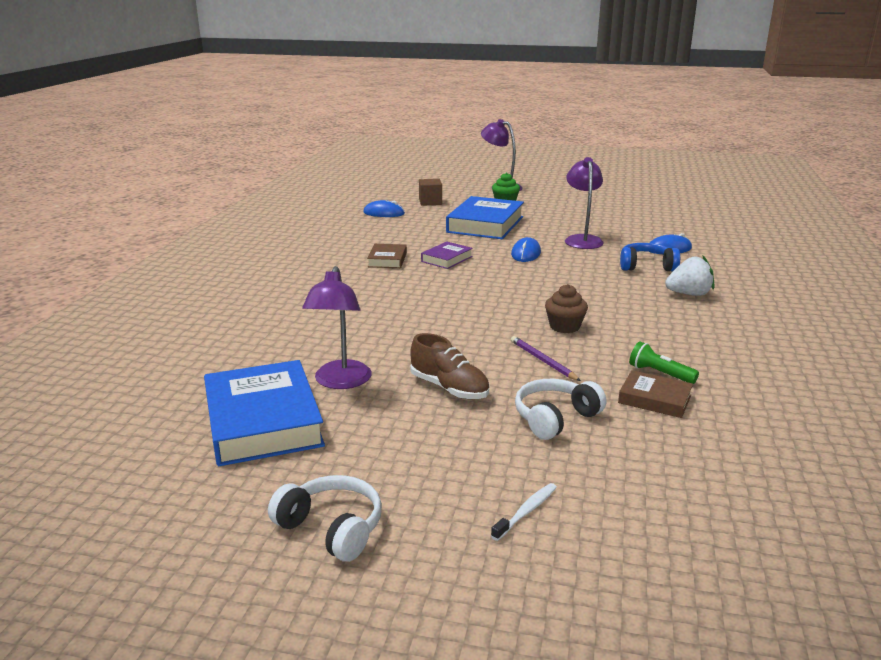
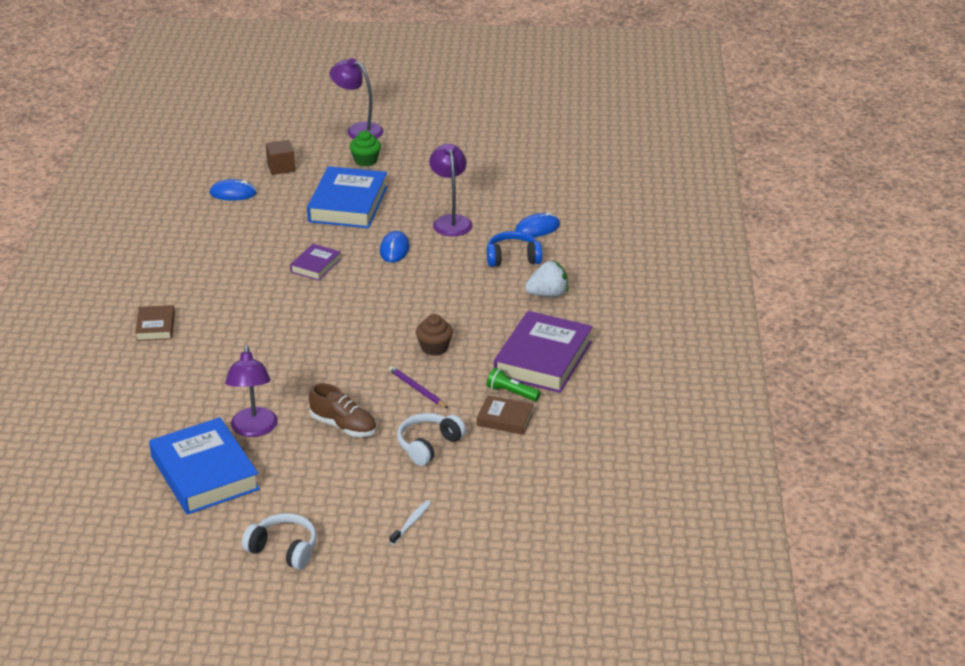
camera: 10 degrees left, 10 degrees up
(387, 260) = (256, 273): brown book -> brown book (155, 327)
(694, 346) = (543, 359): none -> purple book

